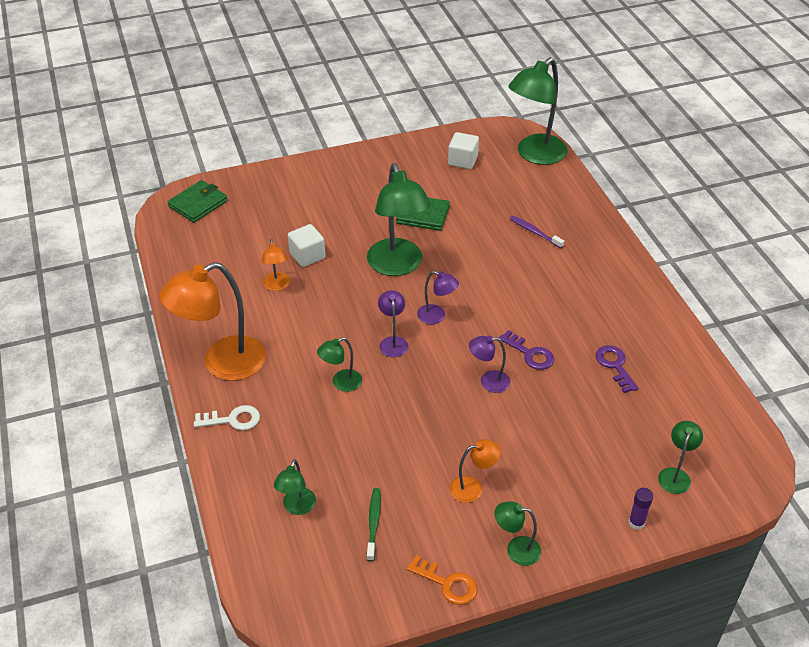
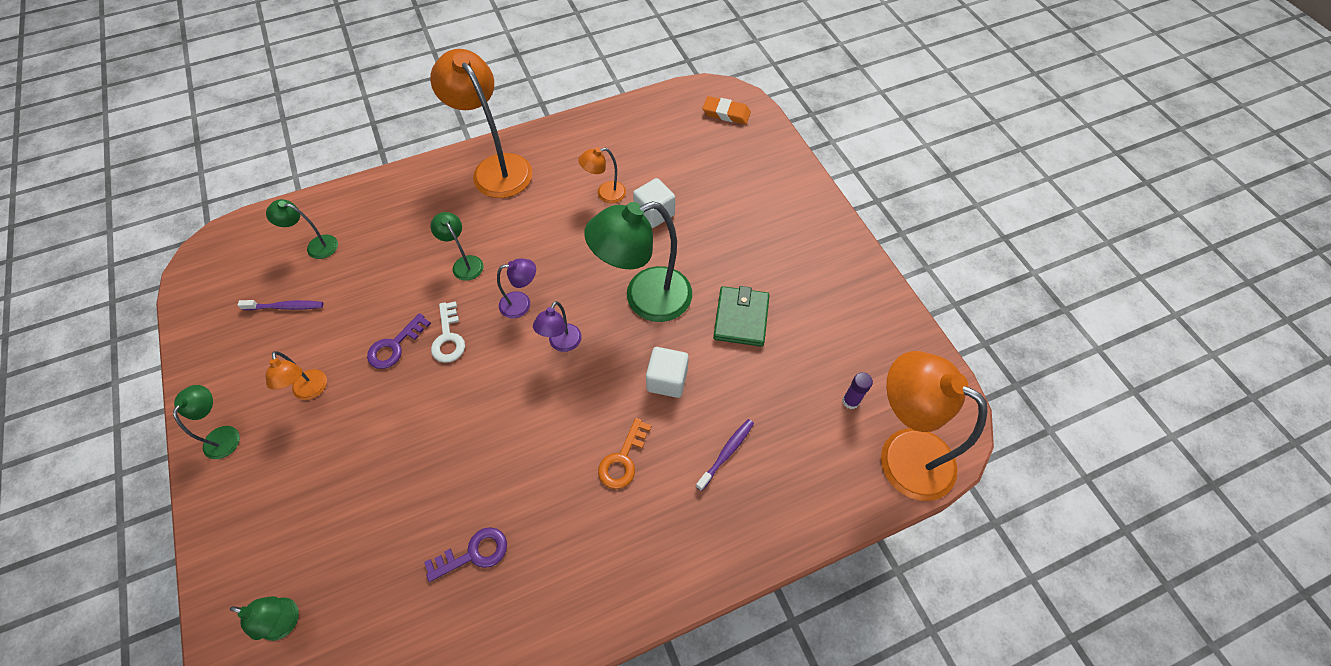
camera: 85 degrees right, 15 degrees up
(198, 204) = (726, 113): green wallet -> orange eraser
(233, 419) = (426, 185): white key -> white key (448, 338)
(373, 523) = (285, 307): green toothbrush -> purple toothbrush
(448, 583) = (202, 373): orange key -> orange key (623, 460)
(462, 161) = (863, 358): white cube -> white cube (667, 380)
(488, 382) = (457, 402): purple lamp -> none
(530, 354) = (498, 448): purple key -> purple key (394, 346)
(535, 155) = (902, 453): green lamp -> orange lamp
(636, 522) = (229, 566): purple glue stick -> purple glue stick (850, 401)

